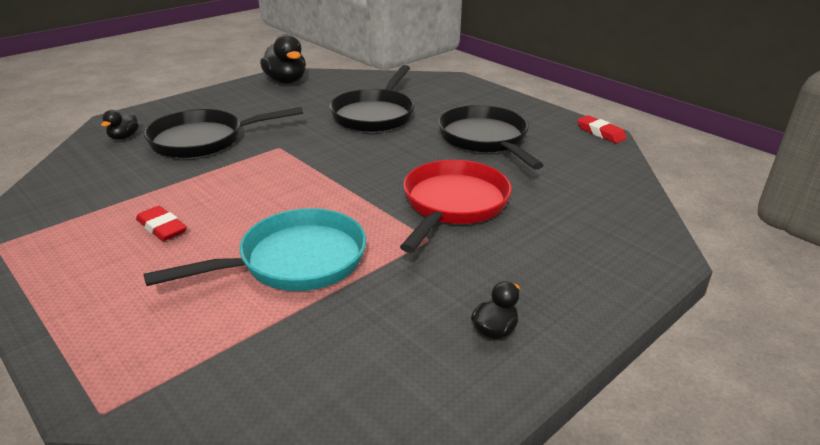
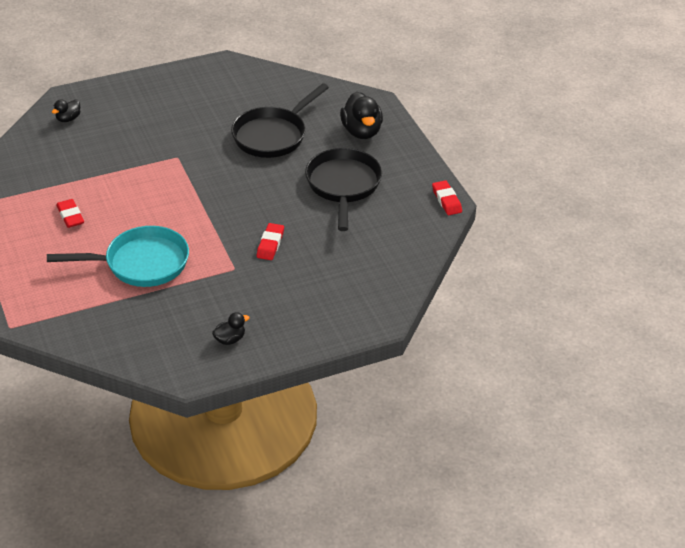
camera: 20 degrees right, 10 degrees up
(204, 140) = (125, 136): black pan -> none
(286, 81) = (221, 73): black duck -> black duck (361, 131)
(453, 205) = (270, 244): red pan -> red eraser

